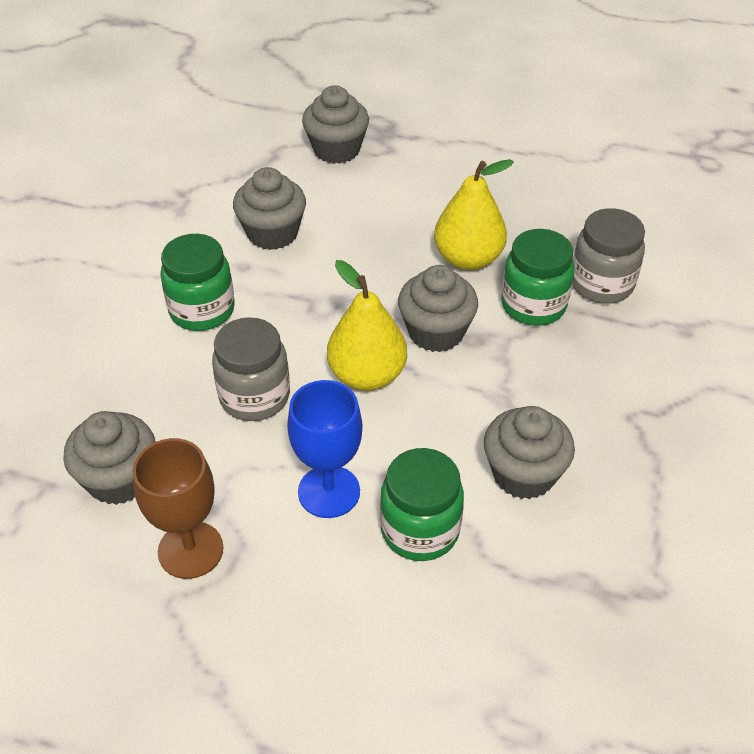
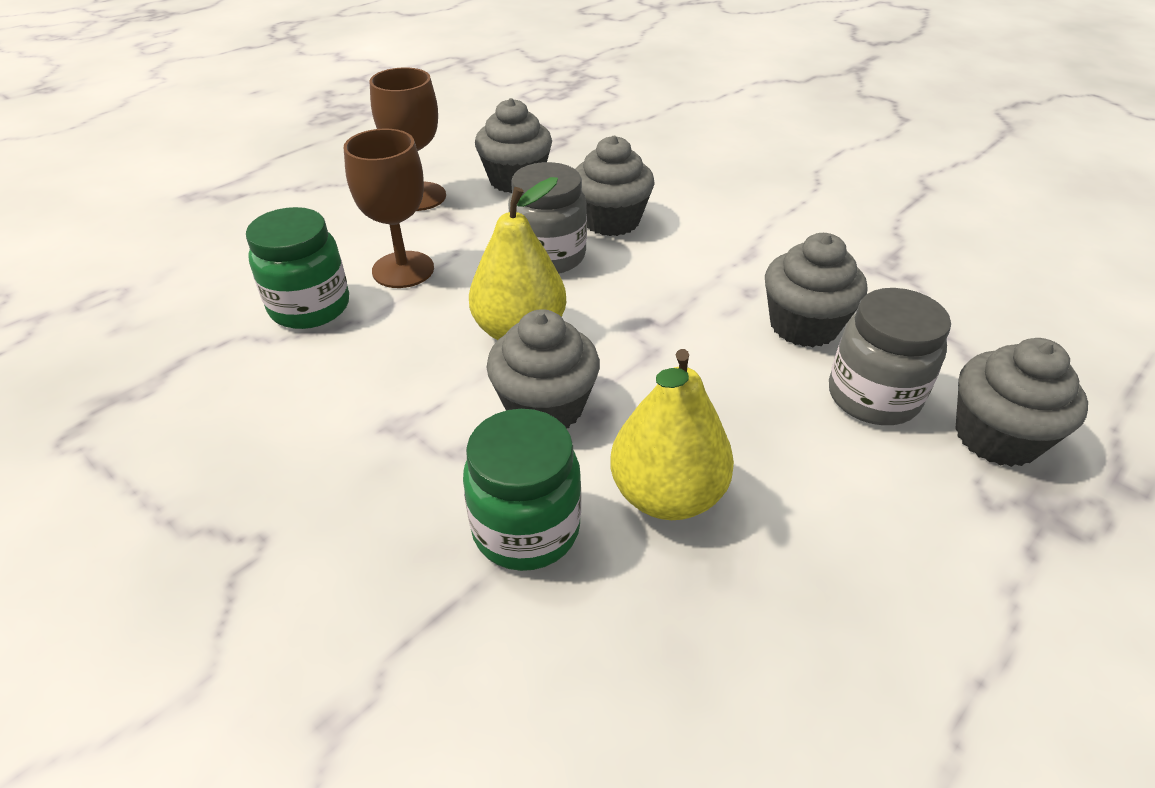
camera: 115 degrees right, 5 degrees down
(202, 310) = (691, 251): green jar -> none
(329, 491) = (403, 270): blue goblet -> brown goblet
(523, 474) = (290, 399): grey cupcake -> grey cupcake (611, 221)
(601, 284) = (513, 650): grey jar -> grey jar (873, 397)

